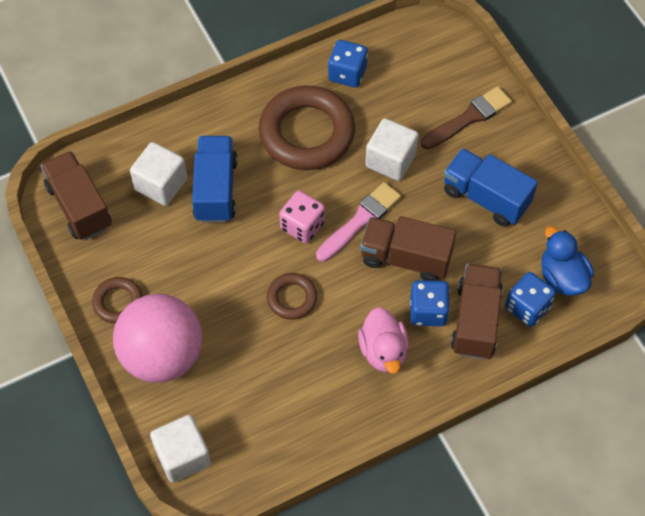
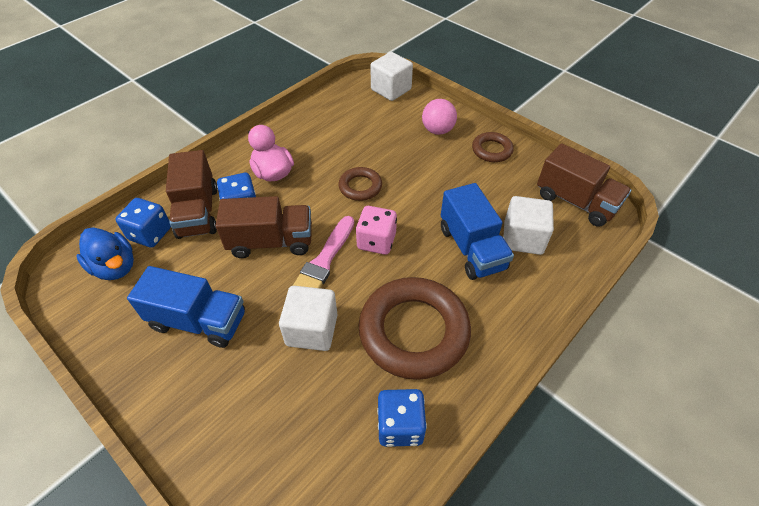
camera: 160 degrees right, 10 degrees down
(162, 355) = (437, 130): pink ball -> pink ball, size x0.52
(469, 118) = (230, 414): brown brush -> none

